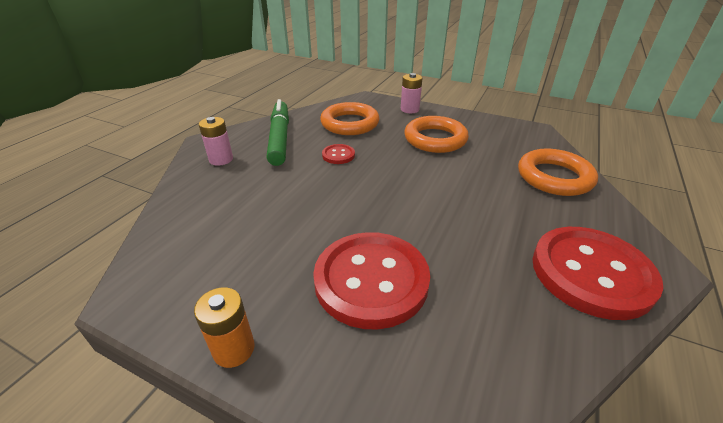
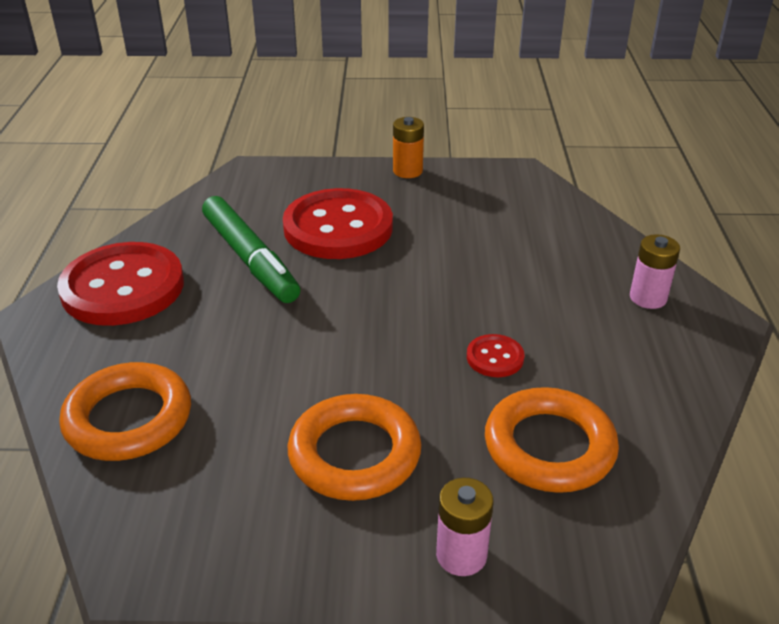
camera: 155 degrees right, 0 degrees up
(280, 138) = (625, 363): green marker -> green marker (250, 259)

